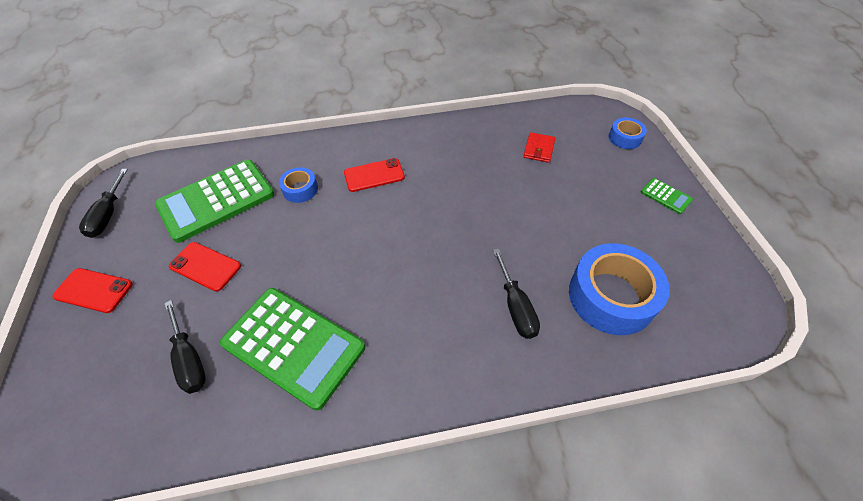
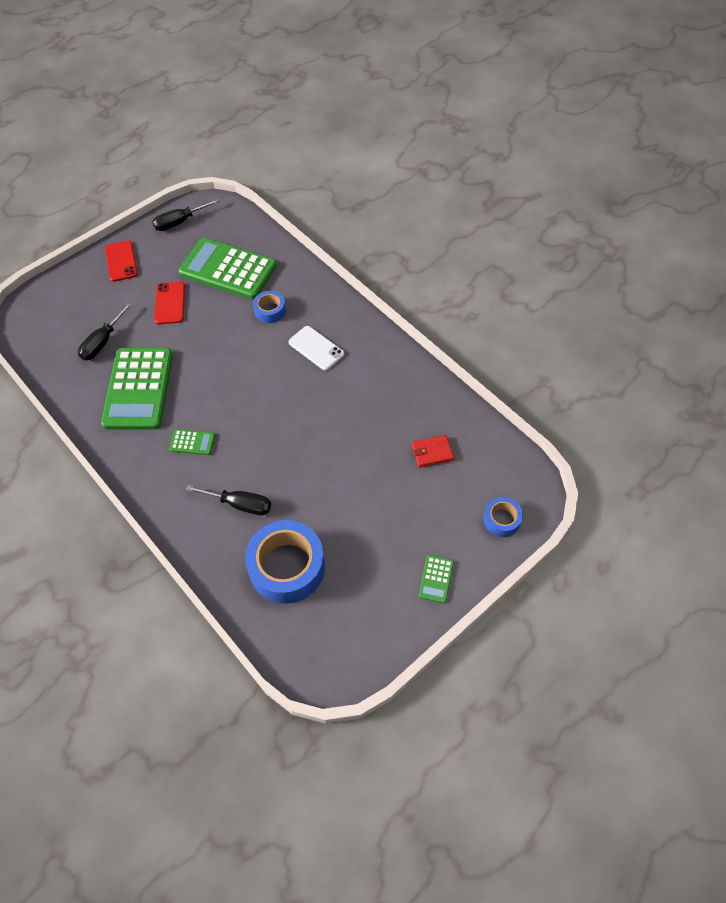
camera: 60 degrees right, 5 degrees up
(374, 175) = (316, 348): red phone -> white phone
(409, 319) = (192, 442): none -> green calculator
(516, 307) = (240, 504): black screwdriver -> black screwdriver turned 120 degrees counterclockwise

